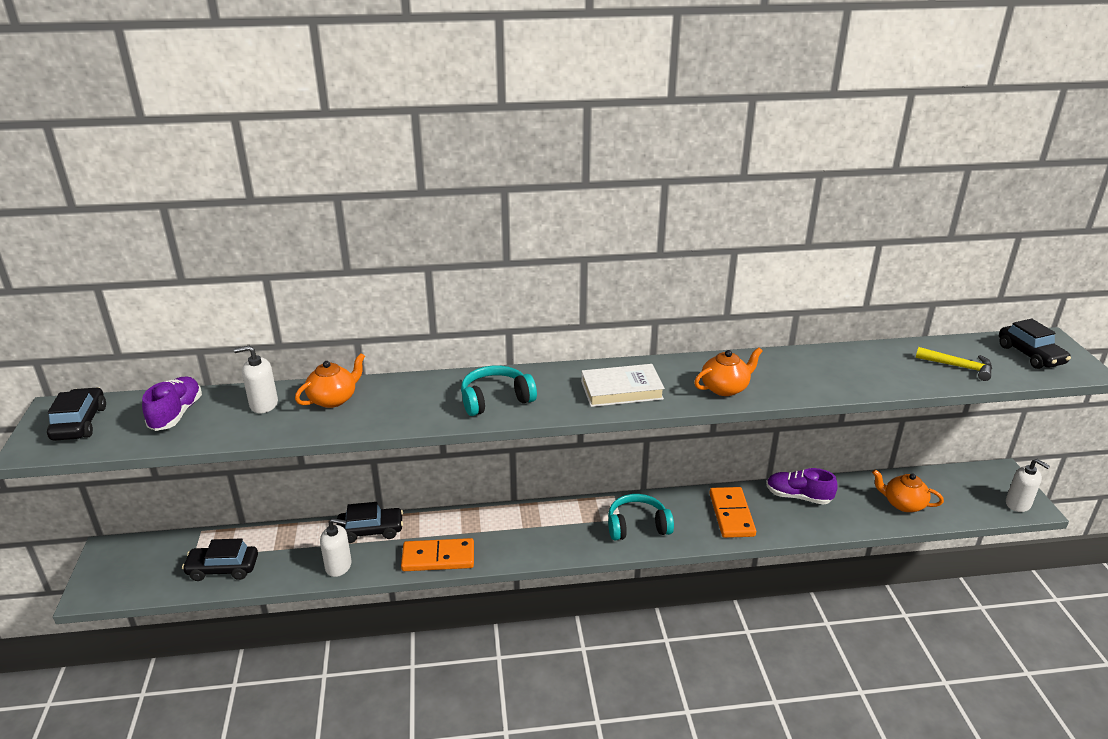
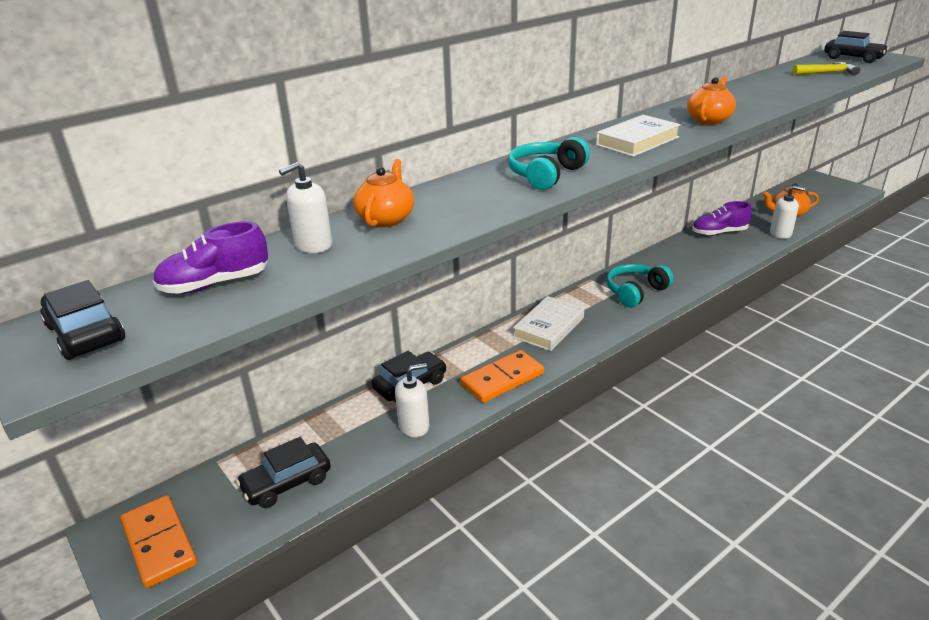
camera: 30 degrees left, 0 degrees up
(176, 414) = (215, 284): purple shoe -> purple shoe turned 90 degrees counterclockwise
(524, 527) = (549, 327): none -> white book
(731, 514) = (691, 260): orange domino -> orange domino (159, 543)
(1018, 504) = (848, 191): white soap dispenser -> white soap dispenser (780, 233)

